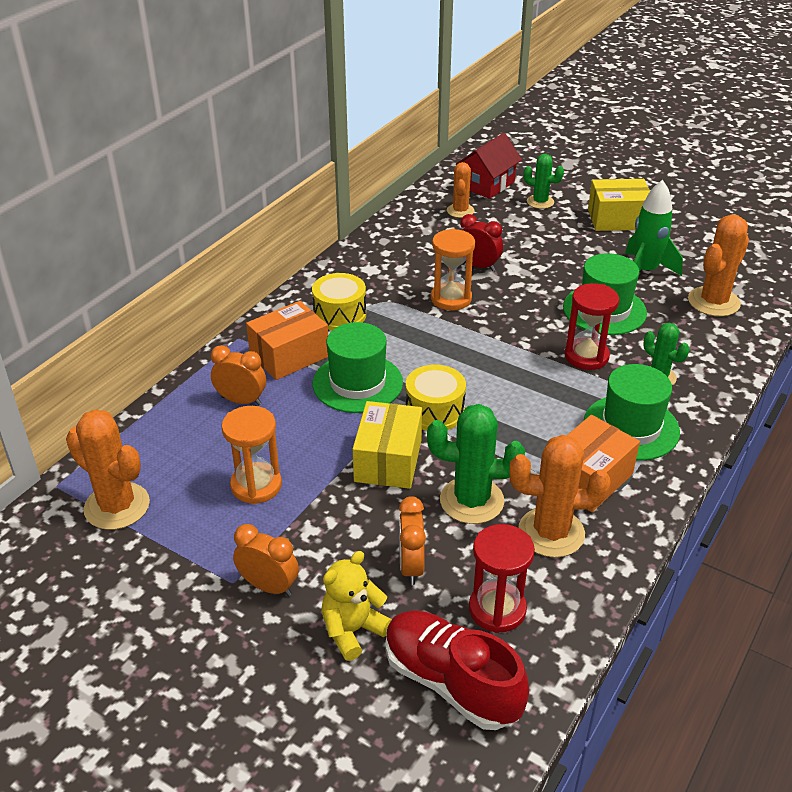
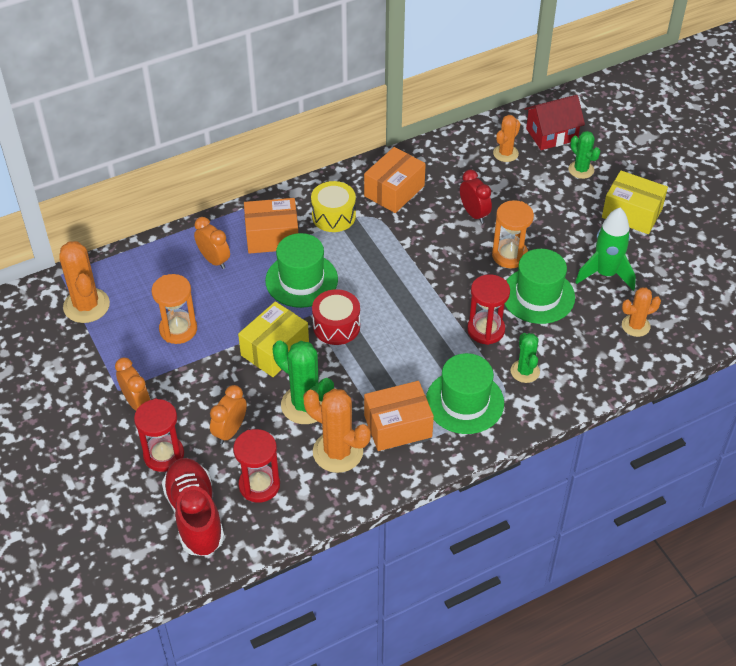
camera: 30 degrees right, 10 degrees up
(352, 630) = (164, 455): yellow teddy bear -> red hourglass
(382, 273) = (394, 191): none -> orange box
(434, 411) = (336, 326): yellow drum -> red drum
(451, 299) = (427, 236): orange hourglass -> orange hourglass (509, 255)
(713, 302) = (635, 326): orange cactus -> orange cactus, size x0.61

